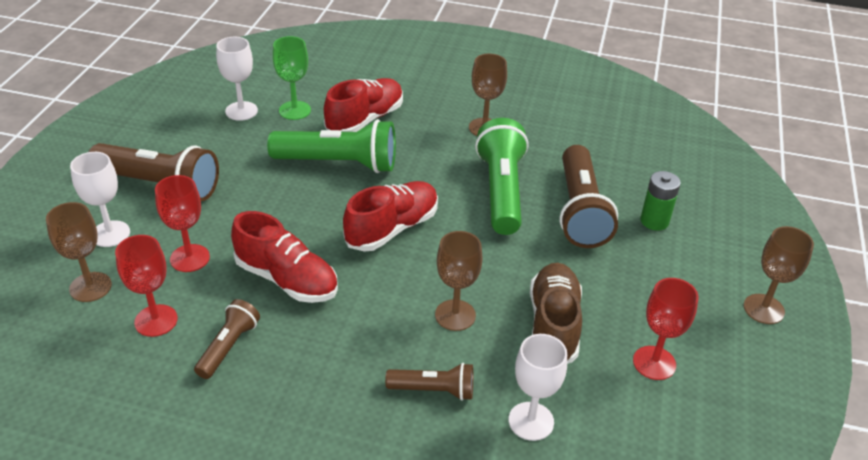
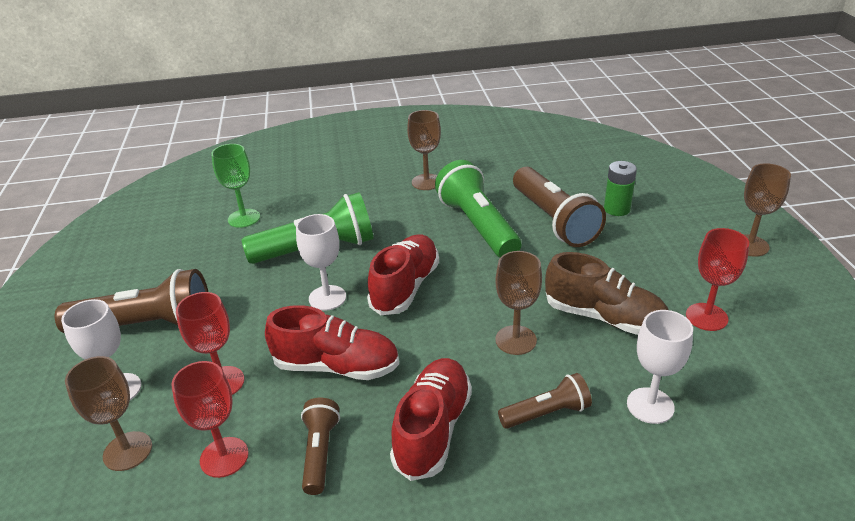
camera: 20 degrees left, 5 degrees down
(241, 111) = (191, 234): white goblet -> white goblet (327, 298)
(365, 120) = (316, 206): red shoe -> red shoe (433, 429)
(553, 325) = (604, 317): brown shoe -> brown shoe turned 135 degrees clockwise

